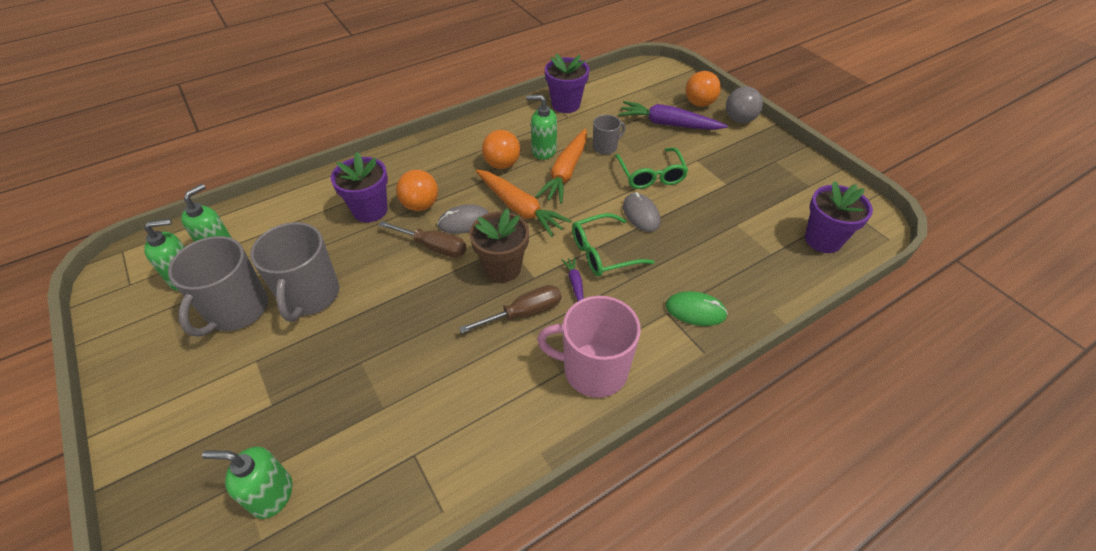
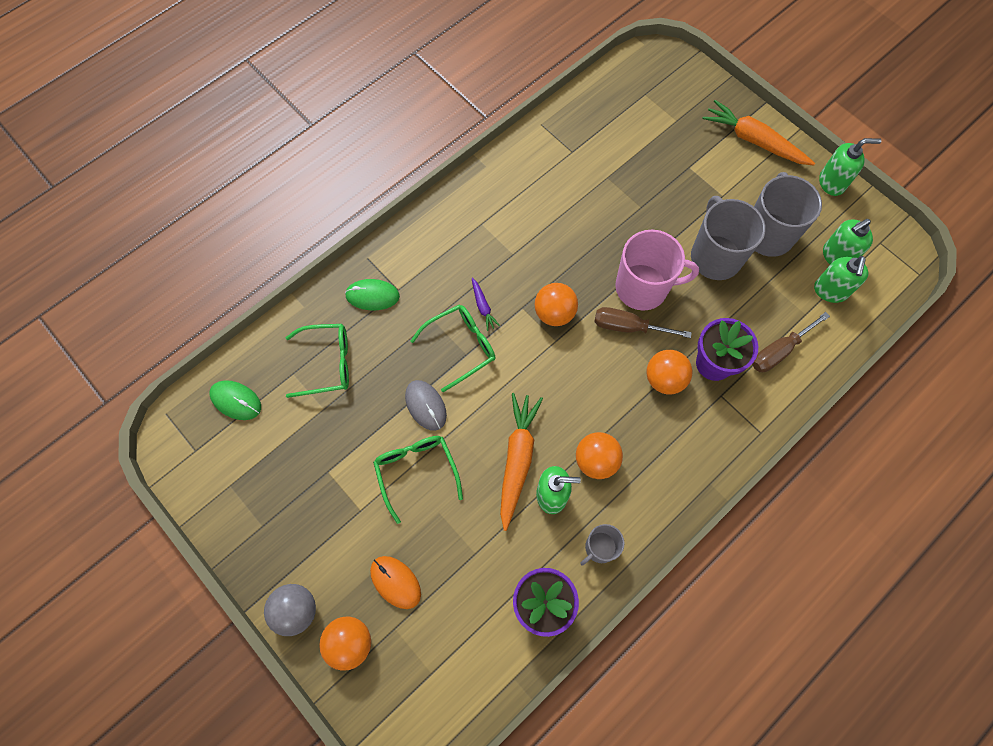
camera: 170 degrees right, 20 degrees up
(272, 494) = (653, 116): green soap dispenser -> green soap dispenser (832, 182)
(464, 221) = (610, 364): grey mouse -> none
(502, 268) = (554, 313): brown flower pot -> orange ball
(519, 208) = (557, 393): orange carrot -> orange carrot (754, 140)
(524, 313) = (523, 269): brown screwdriver -> brown screwdriver (779, 351)
(593, 370) = (456, 229): pink mug -> pink mug (643, 287)
(605, 147) = (475, 516): grey mug -> grey mug (599, 548)
(668, 124) = (395, 582): purple carrot -> orange mouse
(738, 257) = (327, 363): none -> green glasses
(823, 240) = (236, 401): purple flower pot -> green mouse

